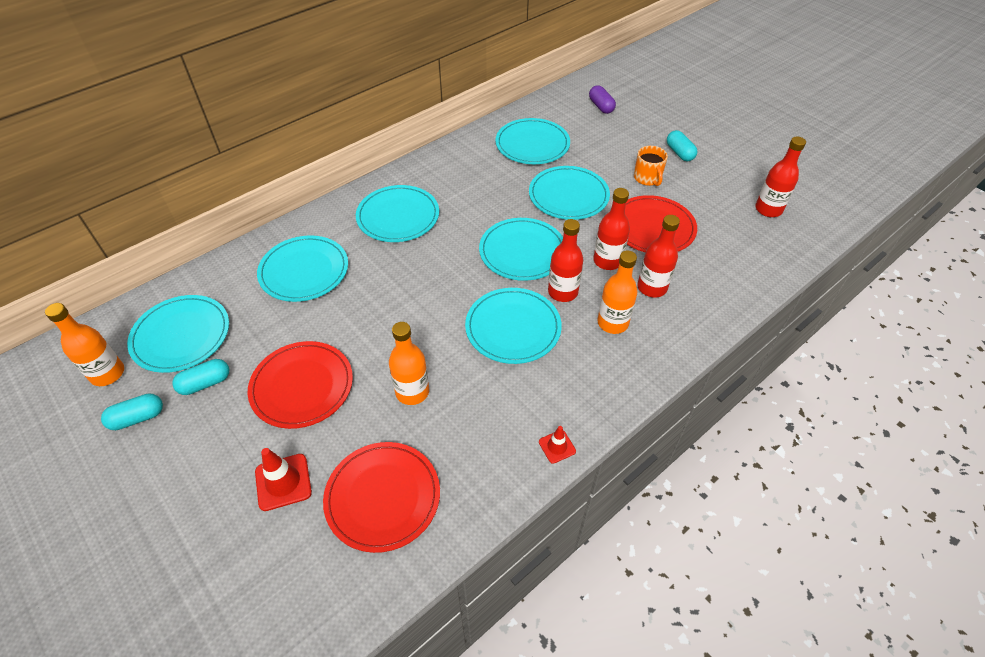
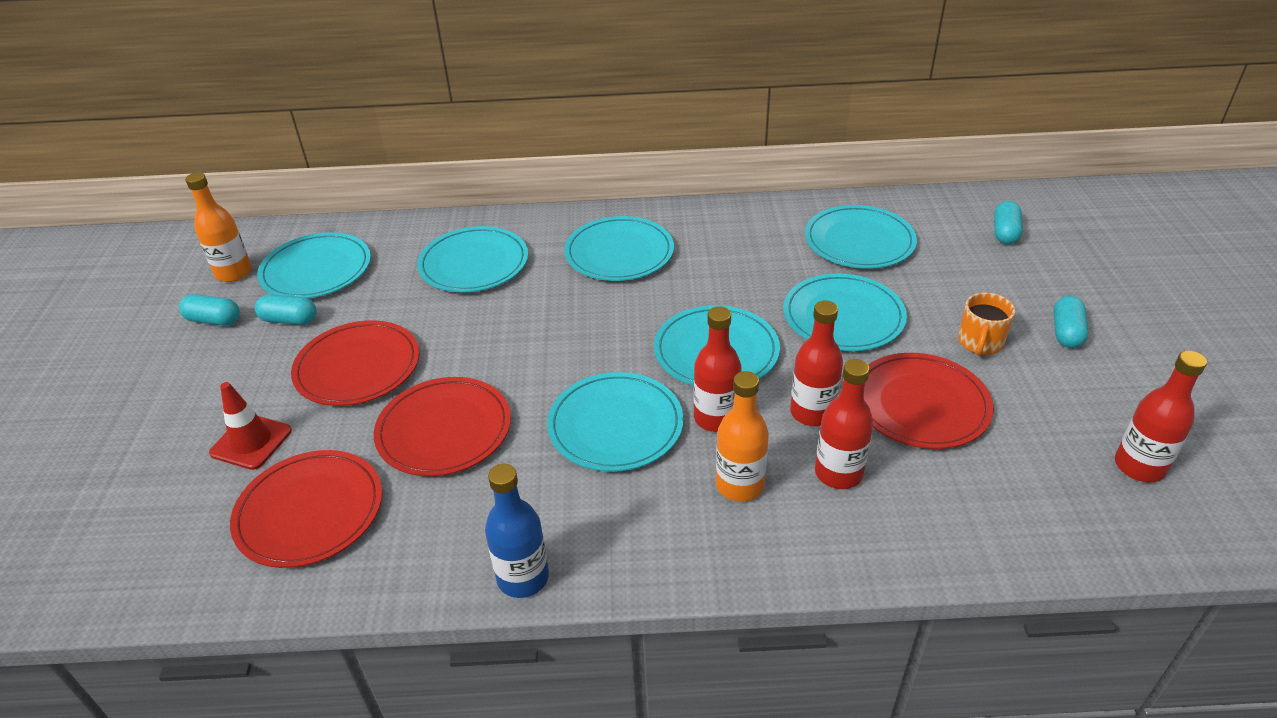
camera: 40 degrees right, 10 degrees down
(412, 392) = (444, 430): orange bottle -> red plate
(557, 446) = (523, 578): red traffic cone -> blue bottle
(601, 106) = (1005, 233): purple capsule -> turquoise capsule

